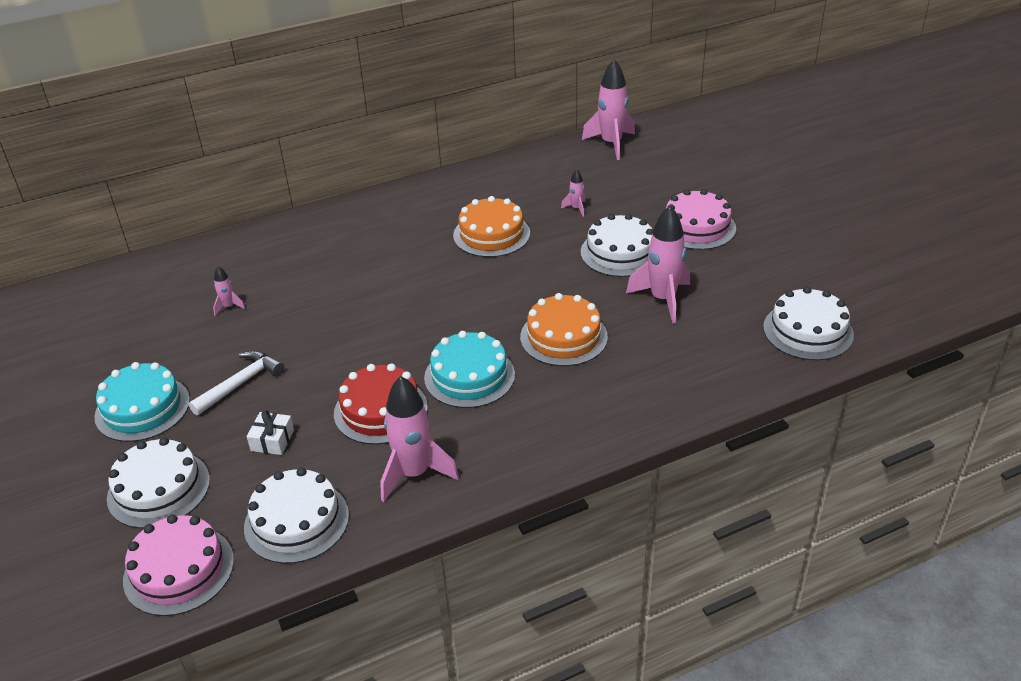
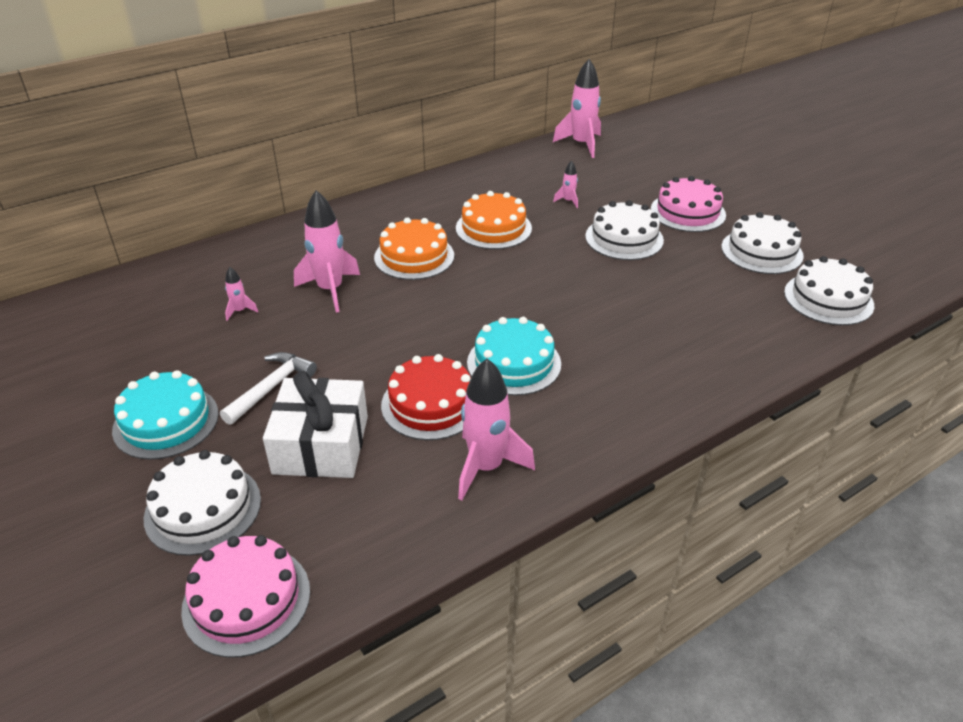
camera: 10 degrees left, 0 degrees up
(272, 440) = (321, 445): white gift -> white gift, size x2.22
(296, 521) = (370, 530): white cake -> white cake (761, 251)
(563, 337) = (596, 319): orange cake -> orange cake (414, 256)
(662, 299) = (680, 278): pink rocket -> pink rocket (330, 290)

